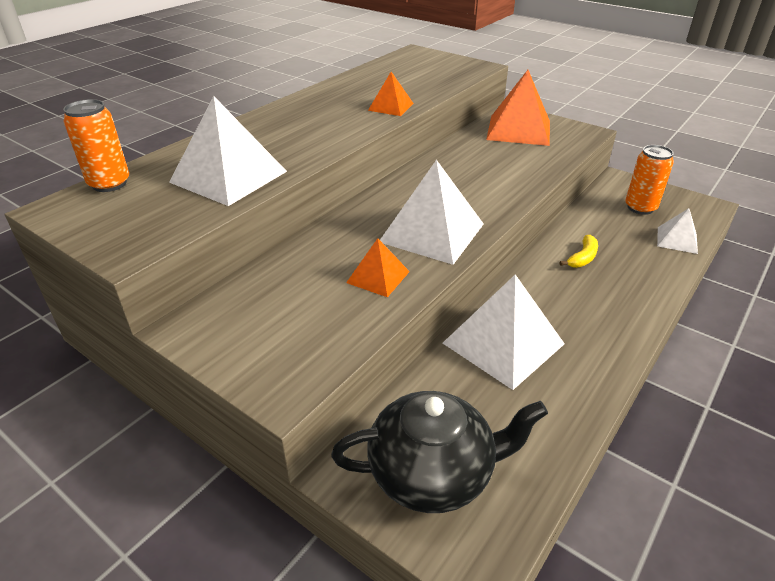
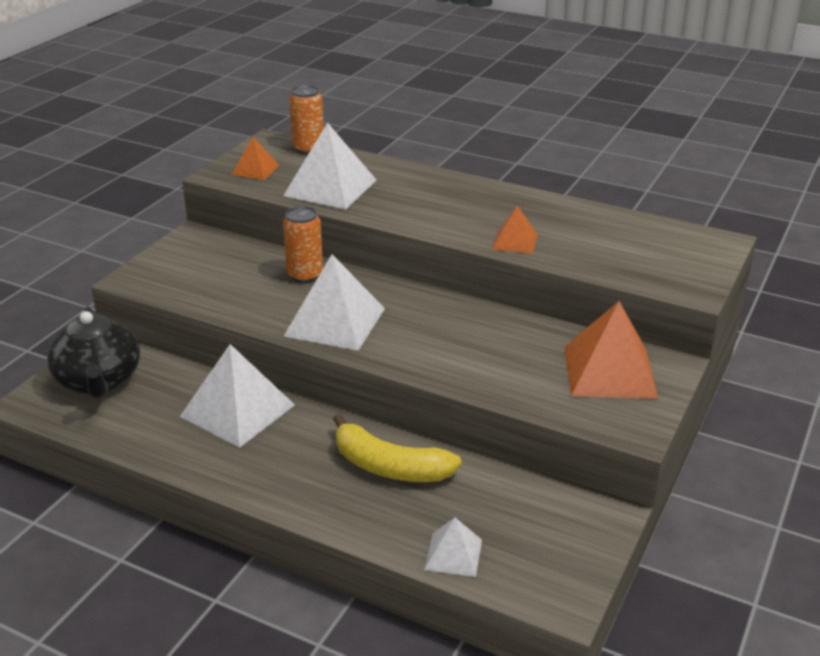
camera: 80 degrees right, 5 degrees down
(378, 277) = (260, 301): orange pyramid -> orange pyramid (255, 169)
(582, 258) = (389, 467): yellow banana -> yellow banana, size x1.97
(640, 208) = (530, 528): orange can -> orange can (305, 275)

